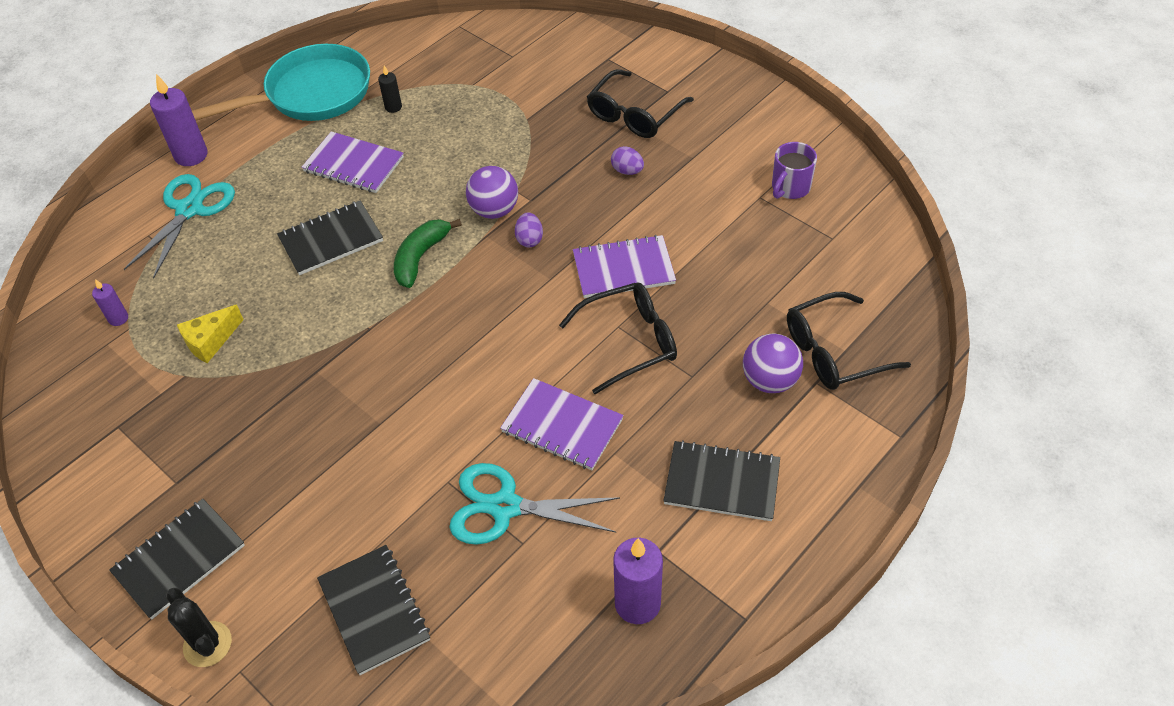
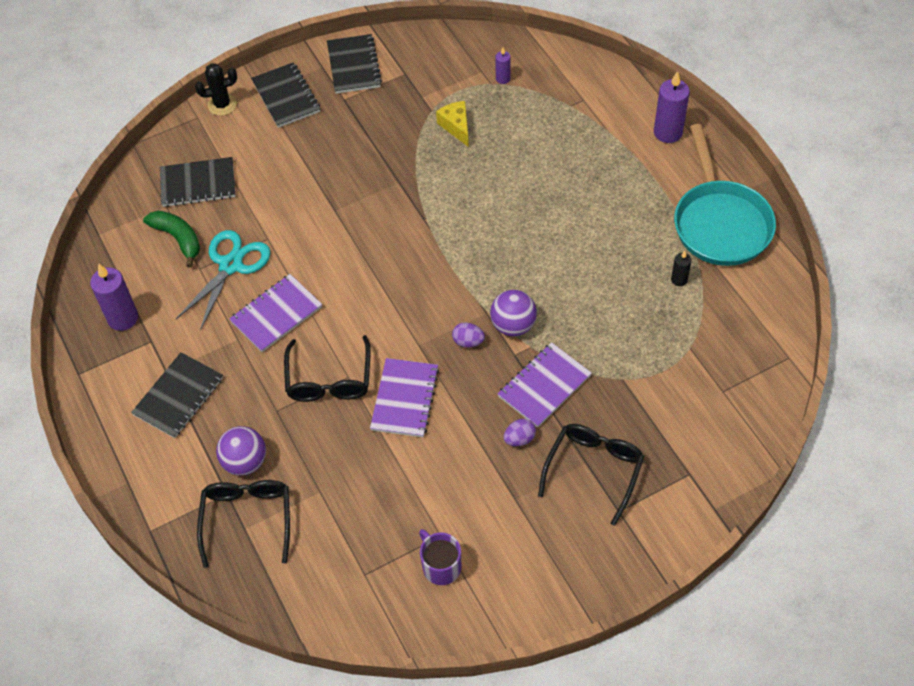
camera: 110 degrees right, 5 degrees up
(190, 209) = (601, 126): turquoise scissors -> none
(331, 240) = (528, 209): black notebook -> black notebook (354, 65)
(353, 165) = (611, 238): purple notebook -> purple notebook (544, 386)
(420, 257) = (481, 263): green banana -> green banana (178, 238)
(634, 115) = (594, 469): black glasses -> black glasses turned 60 degrees clockwise

